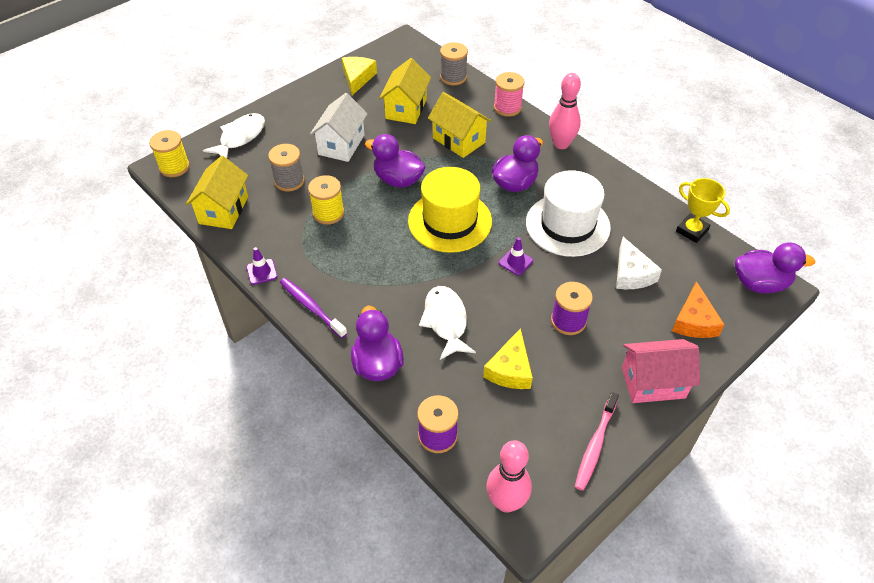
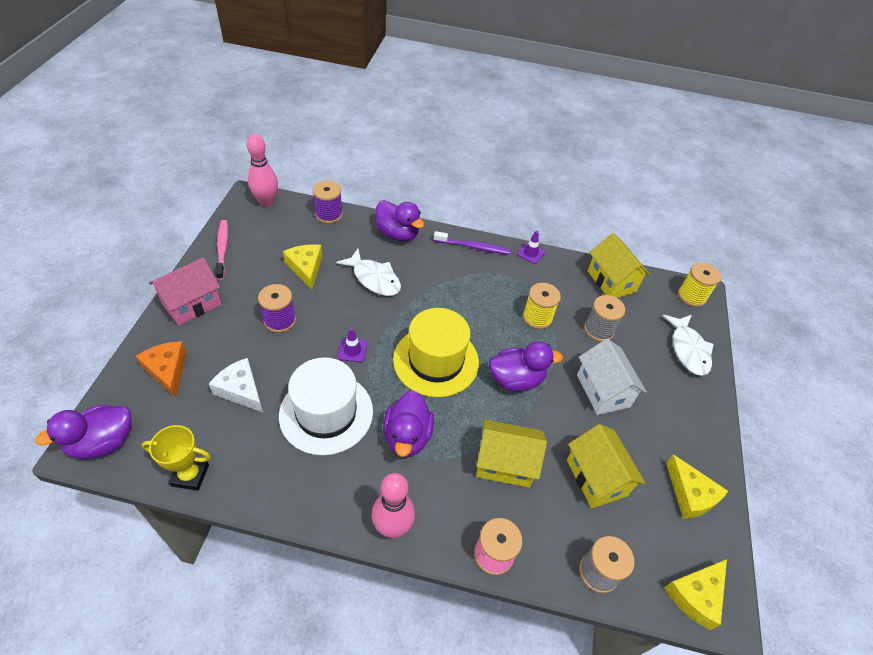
camera: 140 degrees right, 0 degrees up
(410, 50) = (696, 595): none -> yellow cheese

